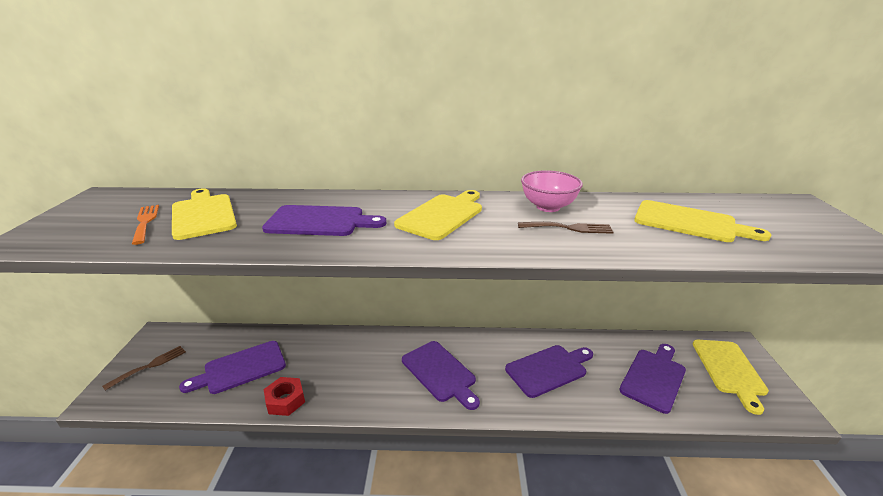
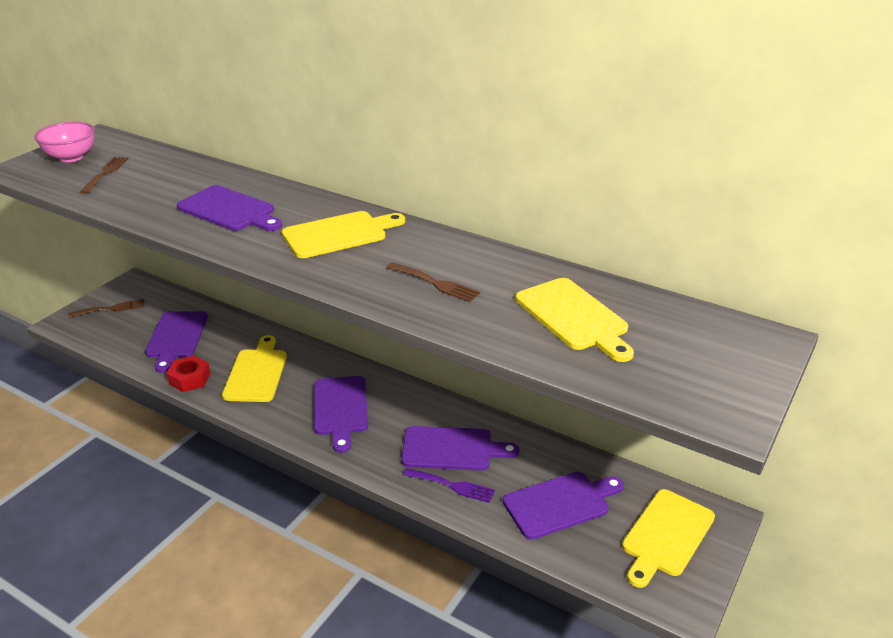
camera: 30 degrees right, 5 degrees up
(145, 222) = (105, 173): orange fork -> brown fork
(203, 214) = (151, 177): yellow cutting board -> yellow cutting board (257, 373)
(241, 368) = (176, 337): purple cutting board -> purple cutting board turned 90 degrees counterclockwise
(548, 207) = (453, 255): pink bowl -> pink bowl (71, 157)
(579, 397) = (452, 486): none -> purple fork

